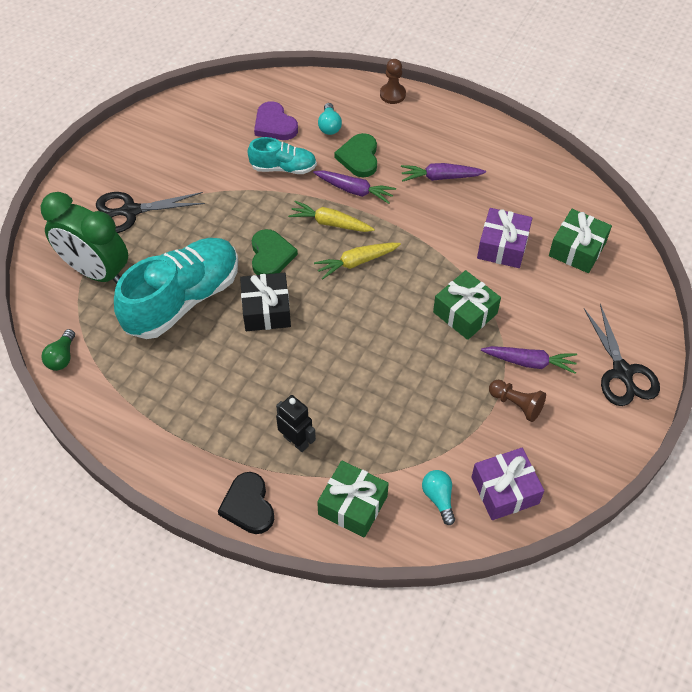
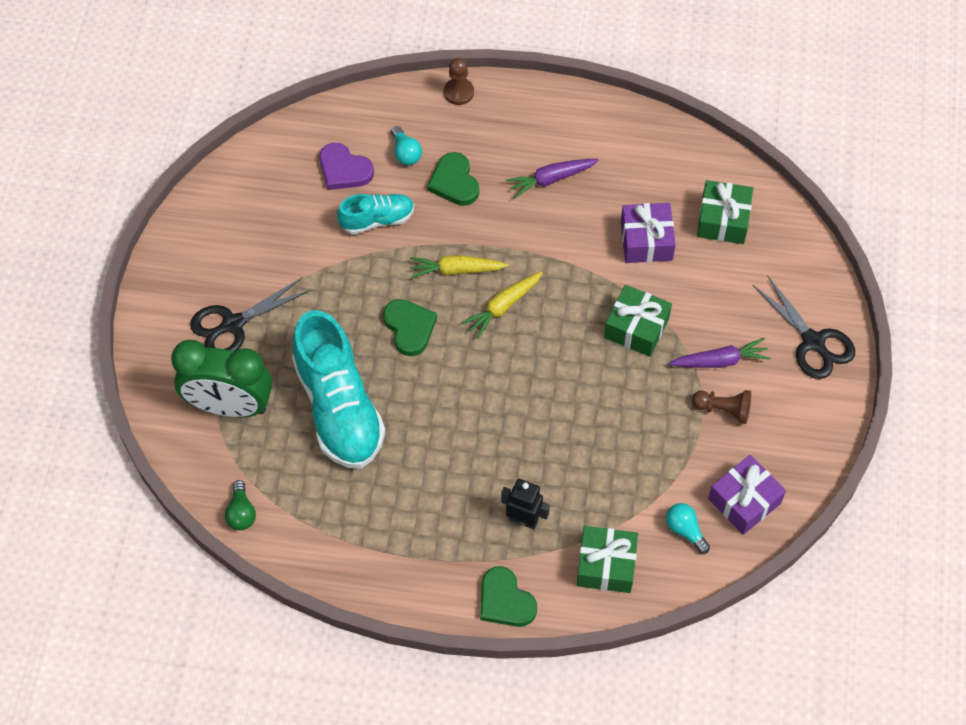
camera: 20 degrees left, 5 degrees up
(183, 299) = (338, 407): turquoise shoe -> turquoise shoe turned 135 degrees clockwise
(248, 505) = (505, 601): black heart -> green heart
(266, 310) = (432, 390): black gift -> none
(354, 190) = (466, 223): purple carrot -> none

